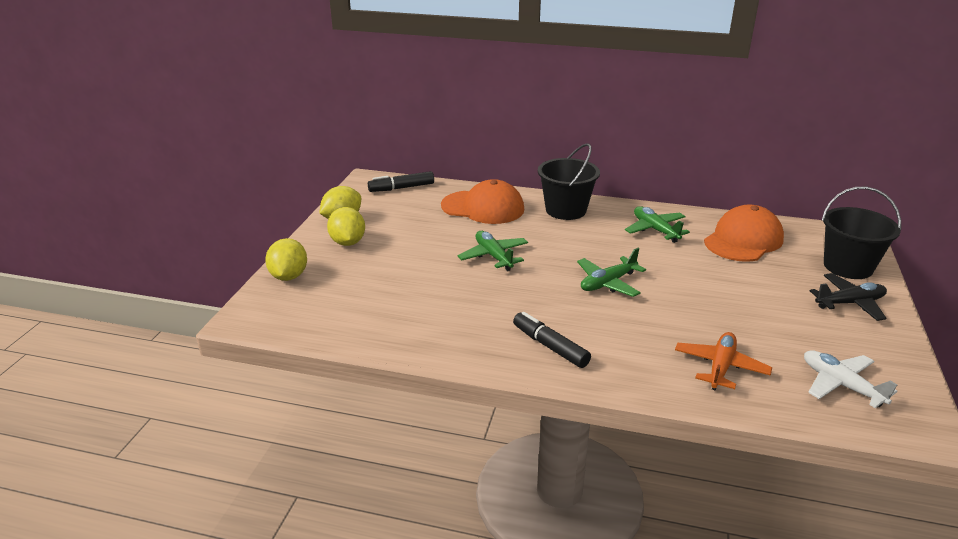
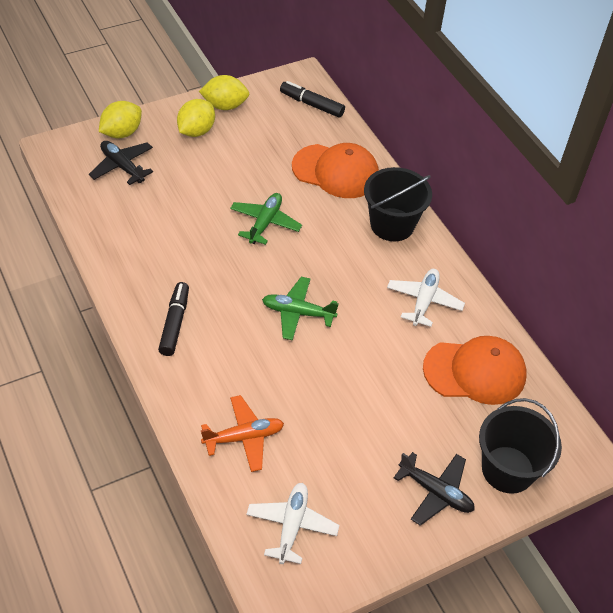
camera: 45 degrees right, 20 degrees up
(328, 293) = (122, 167): none -> black plane
(483, 207) = (336, 171): orange cap -> orange cap turned 45 degrees counterclockwise
(655, 230) = (424, 301): green plane -> white plane

